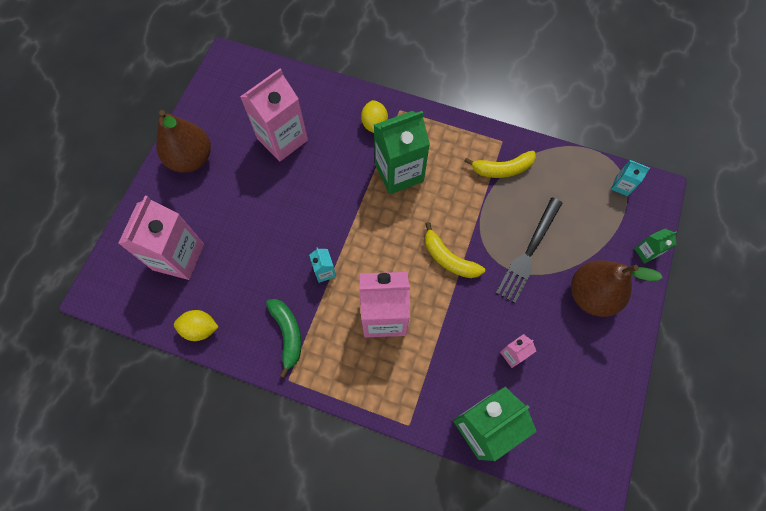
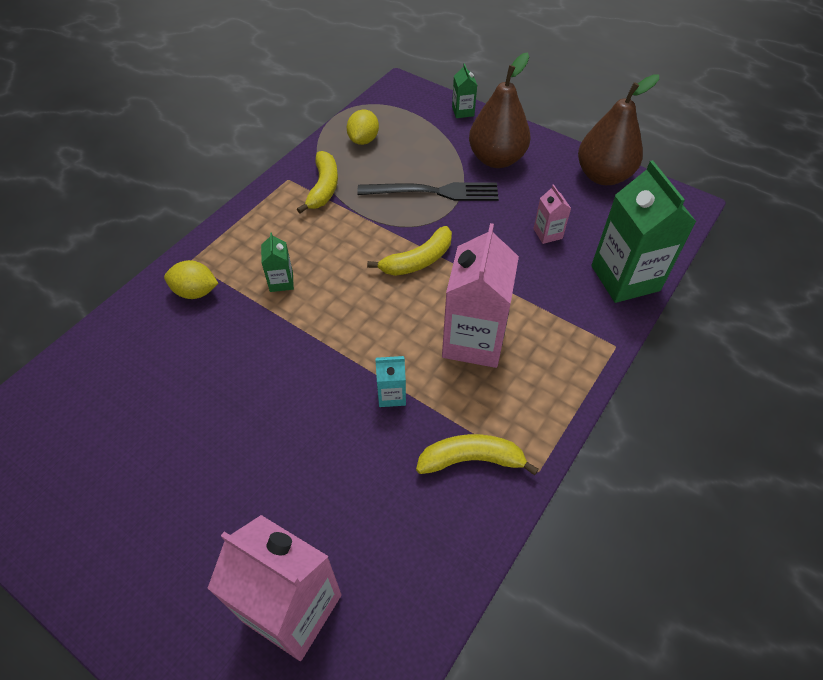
camera: 75 degrees left, 15 degrees down
(191, 159) = (114, 557): brown pear -> brown pear (603, 176)
(200, 328) = (432, 589): yellow lemon -> yellow lemon (363, 140)
(282, 139) = (155, 408): pink carton -> none
(287, 334) = (471, 459): green banana -> yellow banana
(399, 172) = (281, 282): green carton -> green carton, size x0.46
(529, 252) = (434, 192): black fork -> black fork turned 45 degrees counterclockwise
(621, 186) = (385, 108): turquoise carton -> none

